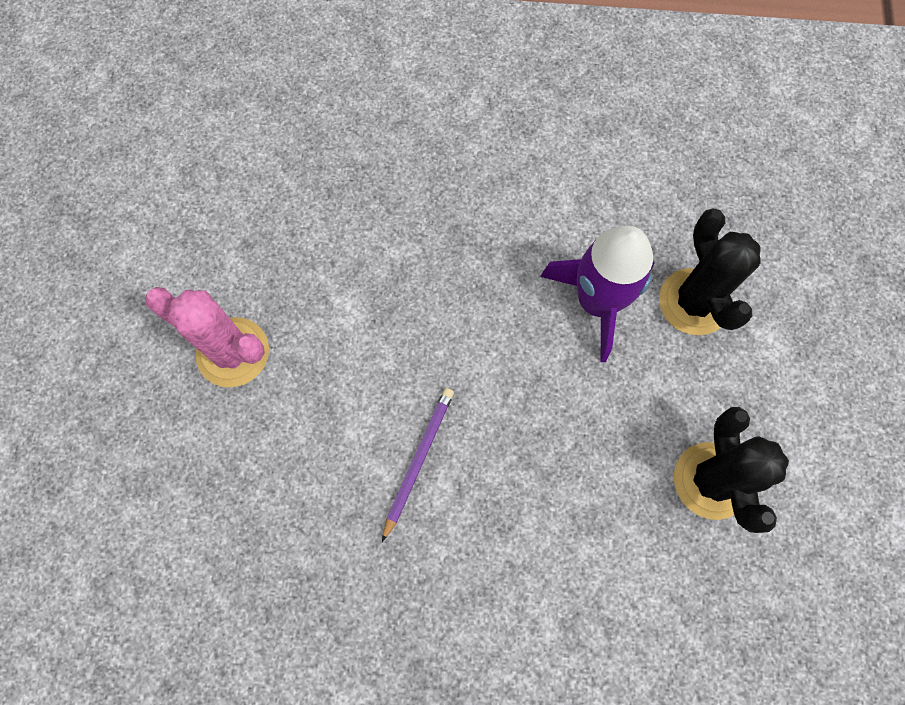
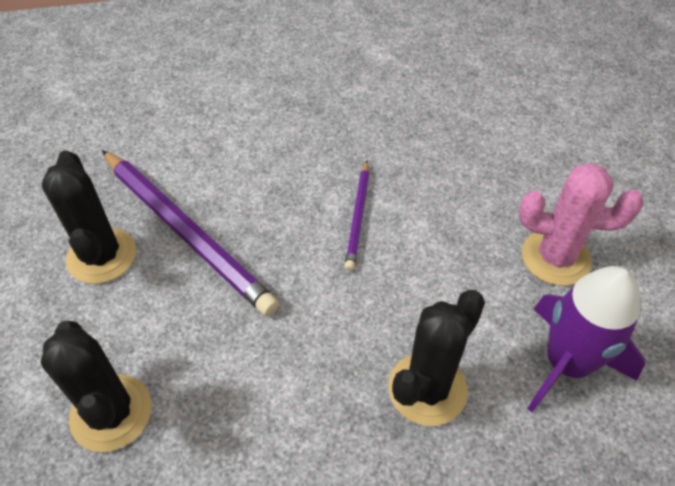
camera: 165 degrees right, 20 degrees down
(416, 255) = (427, 389): none -> black cactus
(597, 301) = (220, 387): purple rocket -> purple rocket (567, 364)
(616, 490) = (186, 232): none -> purple pencil

